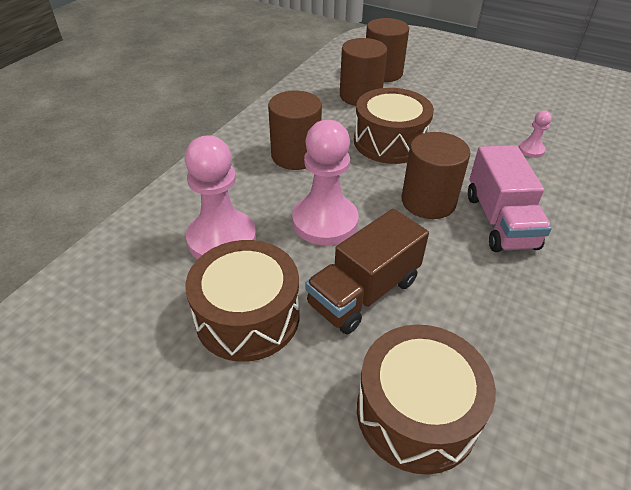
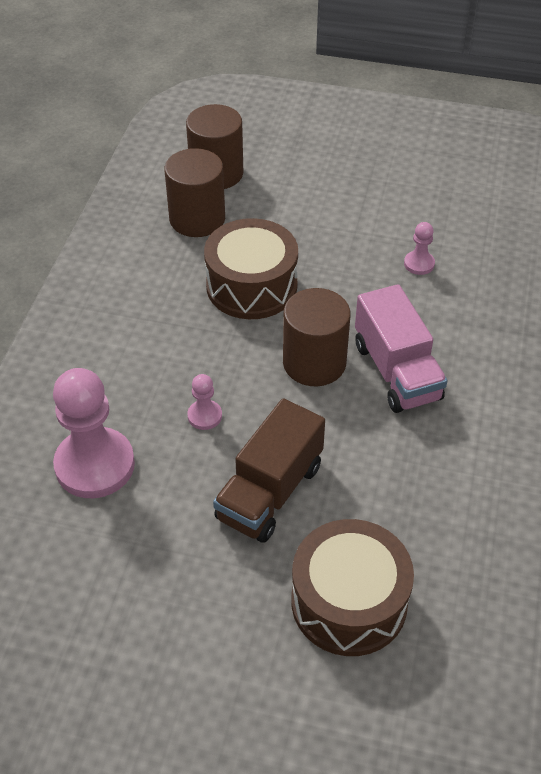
camera: 15 degrees left, 5 degrees up
(247, 316) = (156, 548): brown drum -> none
(296, 155) = (143, 331): brown cylinder -> none
(325, 222) = (204, 416): pink pawn -> pink pawn, size x0.45

